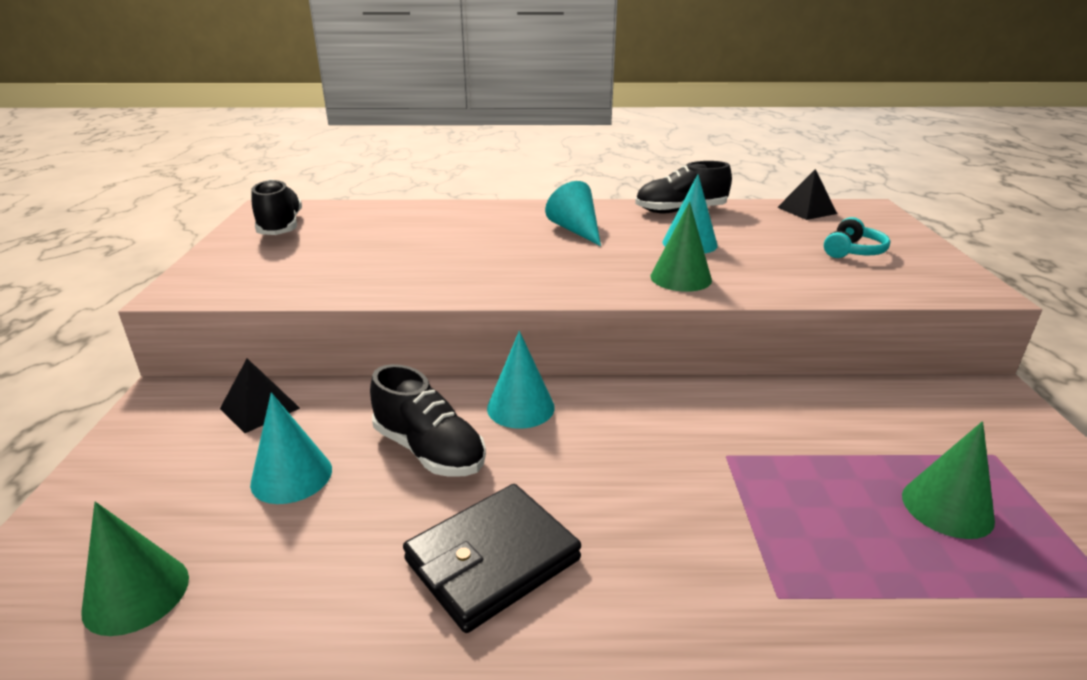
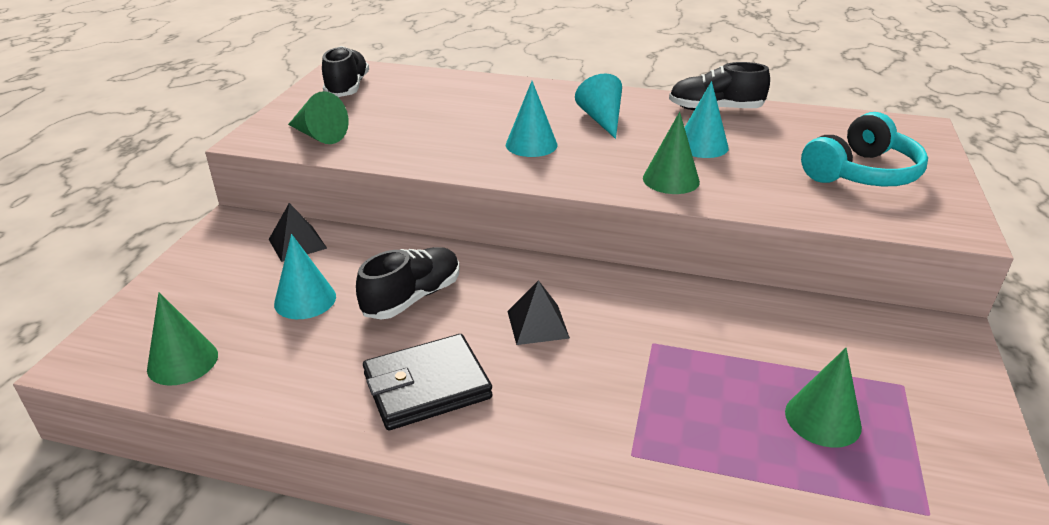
camera: 15 degrees right, 5 degrees up
(264, 278) = (319, 135): none -> green cone
(429, 450) = (412, 298): black shoe -> black shoe turned 105 degrees counterclockwise
(520, 407) = (499, 275): turquoise cone -> turquoise cone (531, 145)
(806, 210) = (847, 122): black pyramid -> black pyramid (538, 324)
(853, 251) = (861, 173): turquoise headphones -> turquoise headphones, size x1.77

